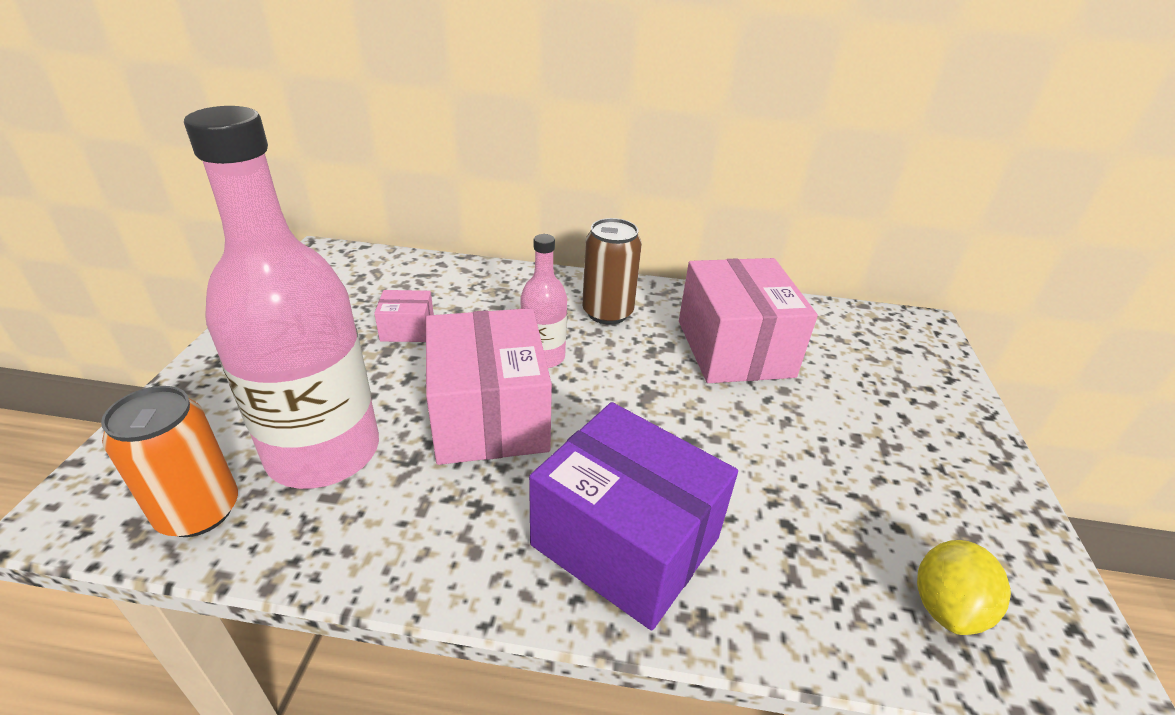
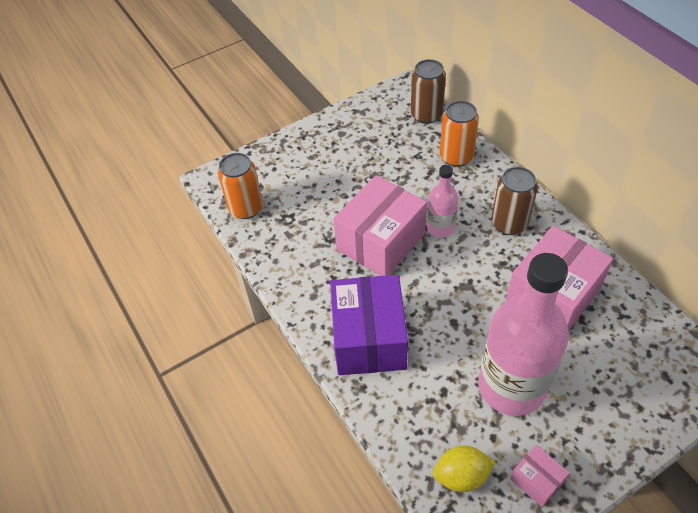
camera: 55 degrees right, 15 degrees up
(323, 452) = (303, 212): pink bottle -> pink bottle (511, 386)
(384, 264) = (426, 115): none -> brown can
(407, 329) = (395, 167): pink box -> pink box (537, 480)
(471, 285) = (456, 157): none -> orange can

